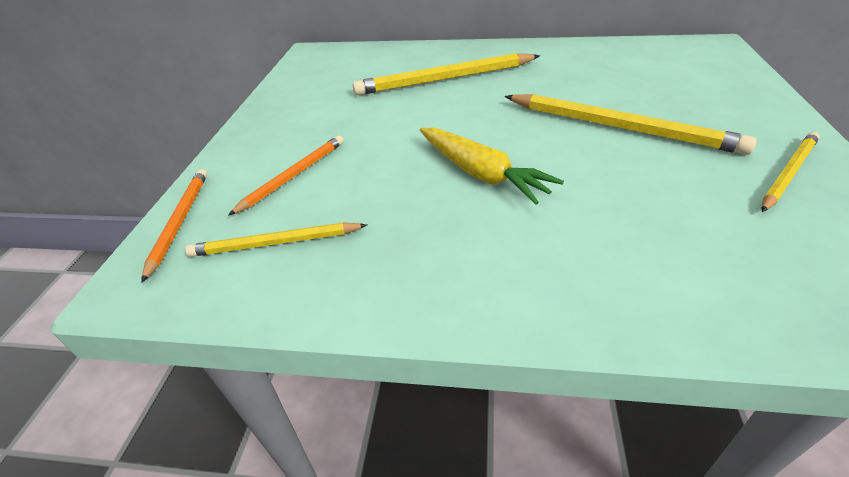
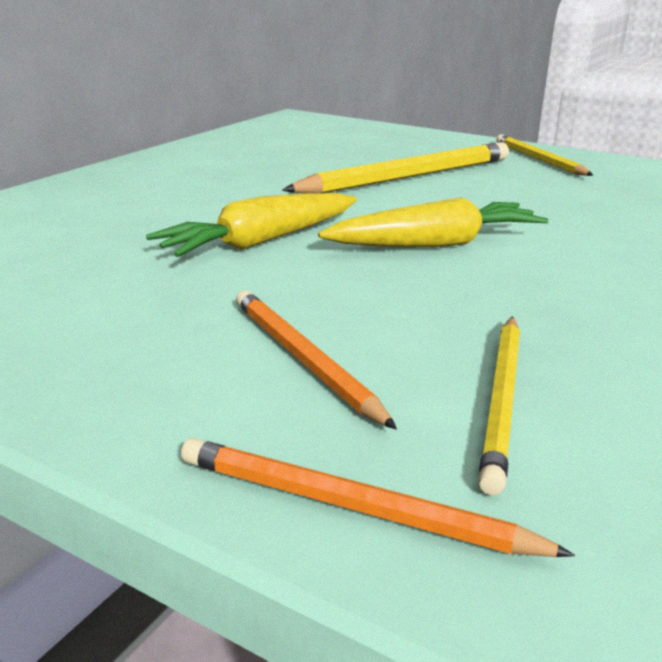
camera: 70 degrees left, 15 degrees down
(428, 120) = (260, 242): none -> yellow carrot
(445, 79) = (154, 211): yellow pencil -> none

